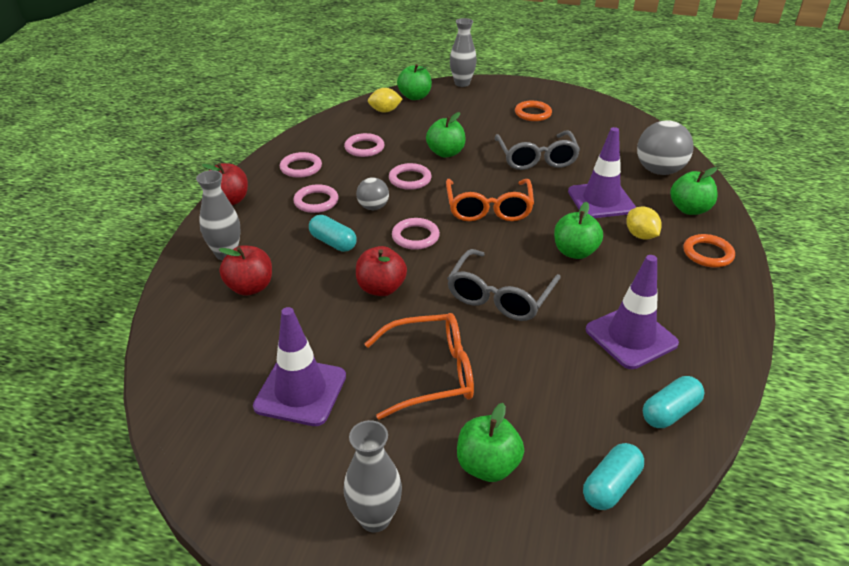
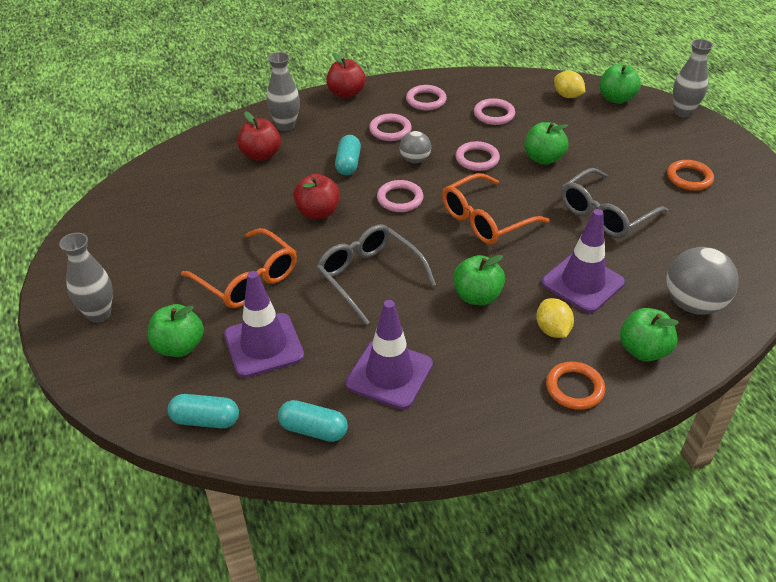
camera: 55 degrees right, 5 degrees up
(300, 391) = (181, 229): purple traffic cone -> purple traffic cone (264, 345)
(500, 296) = (369, 277): grey glasses -> grey glasses turned 60 degrees clockwise
(640, 235) = (552, 330): yellow lemon -> yellow lemon turned 45 degrees counterclockwise

